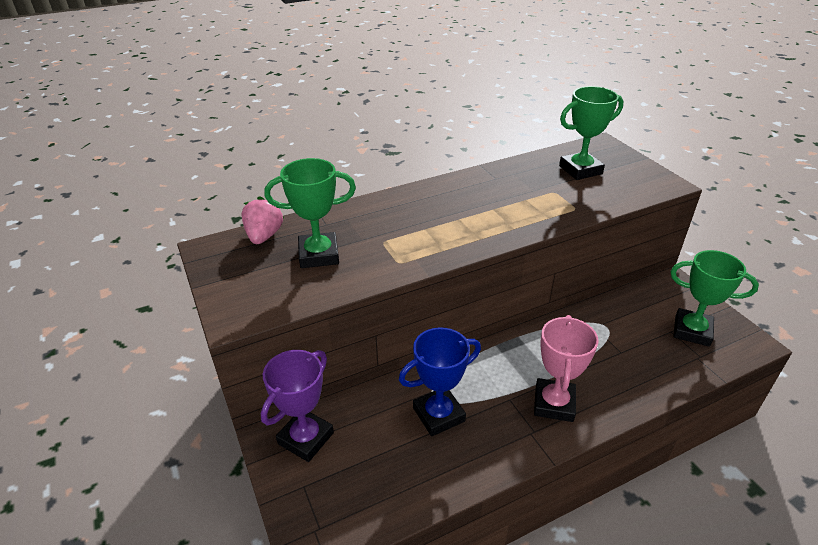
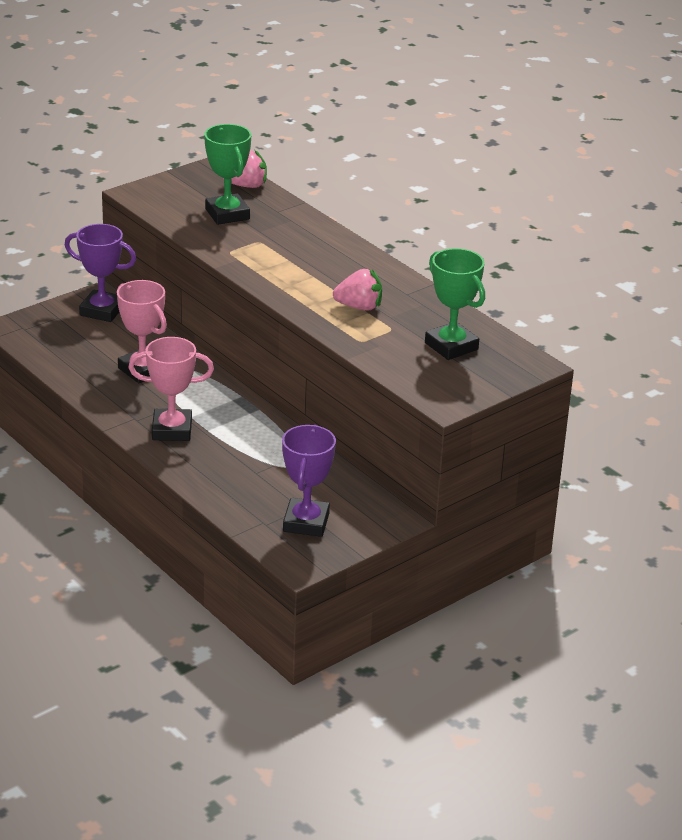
camera: 75 degrees right, 5 degrees down
(438, 415) = (142, 370): blue trophy -> pink trophy
(517, 202) = (359, 307): none -> pink strawberry
(692, 331) = (306, 522): green trophy -> purple trophy

